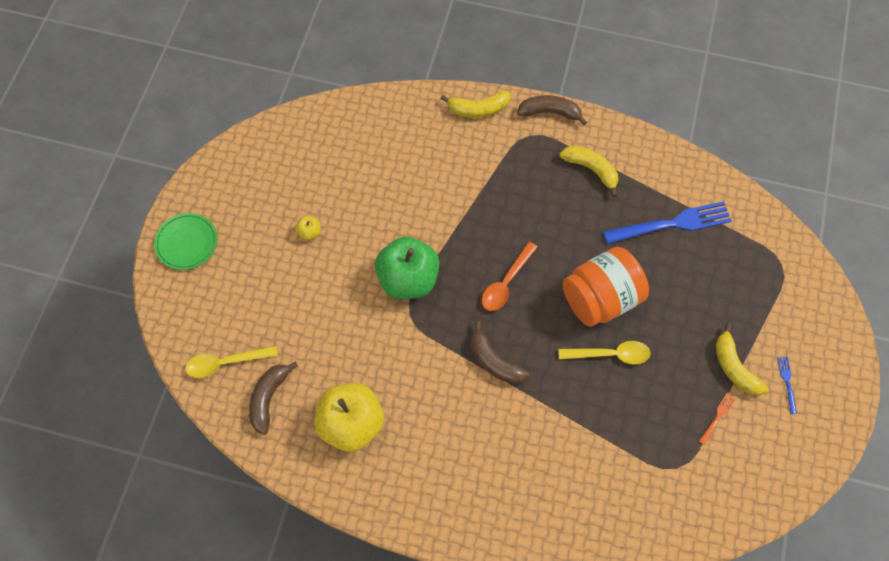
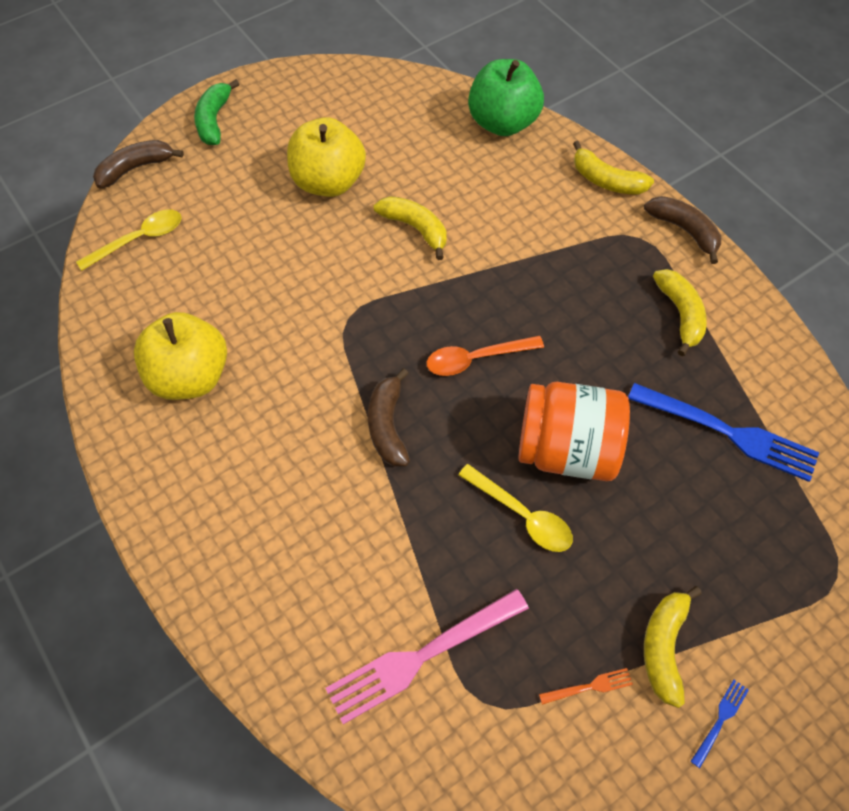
camera: 40 degrees right, 5 degrees down
(187, 243) = (214, 120): green plate -> green banana
(225, 363) = (140, 239): yellow spoon -> yellow spoon turned 120 degrees clockwise
(268, 398) = (143, 297): brown banana -> brown banana (135, 168)
(309, 232) = (328, 182): yellow apple -> yellow apple, size x2.47
(394, 225) = (415, 228): none -> yellow banana
(408, 279) = (379, 286): green apple -> green apple (503, 123)
(627, 471) = (422, 656): none -> pink fork

